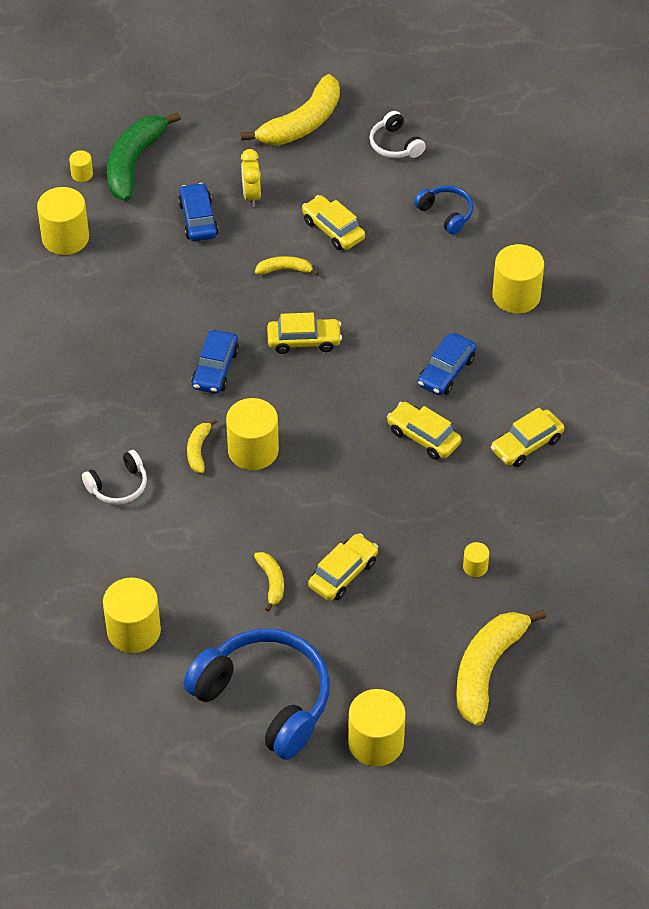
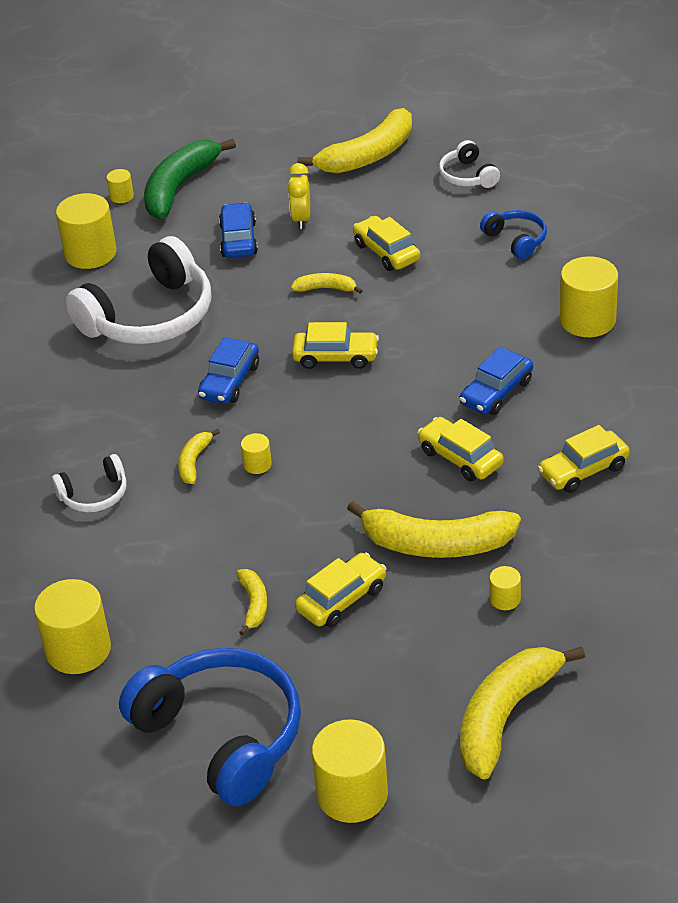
camera: 10 degrees right, 10 degrees down
(133, 304) = (150, 317): none -> white headphones
(253, 450) = (257, 464): yellow cylinder -> yellow cylinder, size x0.47
(413, 519) = (436, 544): none -> yellow banana

